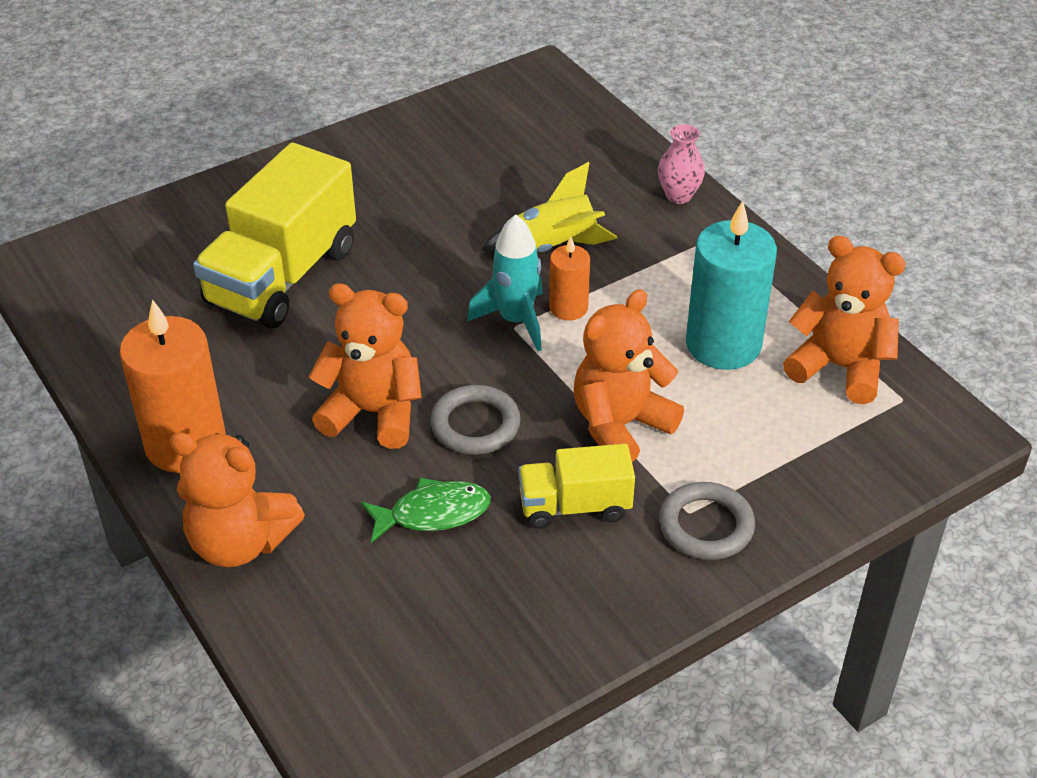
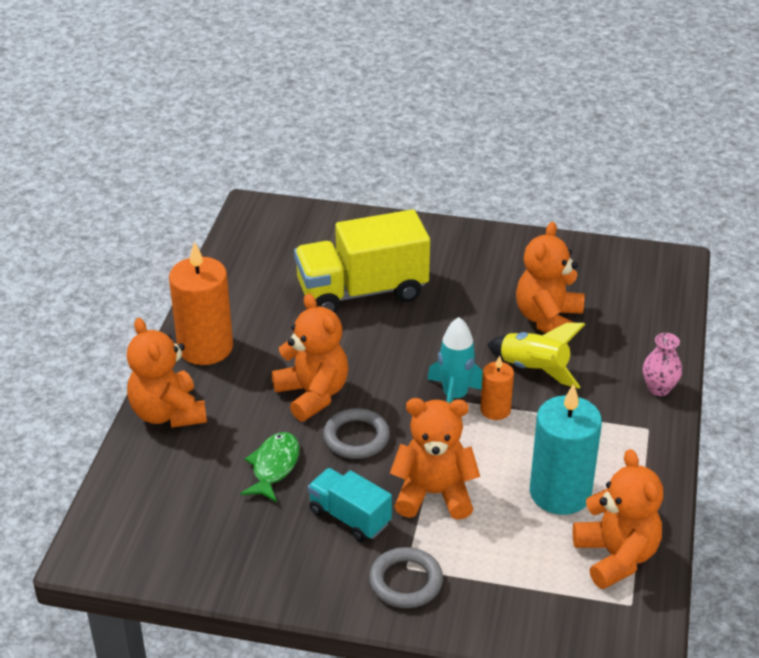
camera: 45 degrees right, 5 degrees down
(433, 513) = (274, 467): green fish -> green fish turned 105 degrees counterclockwise
(502, 192) = (548, 319): none -> orange teddy bear
(574, 506) = (349, 517): yellow truck -> turquoise truck

